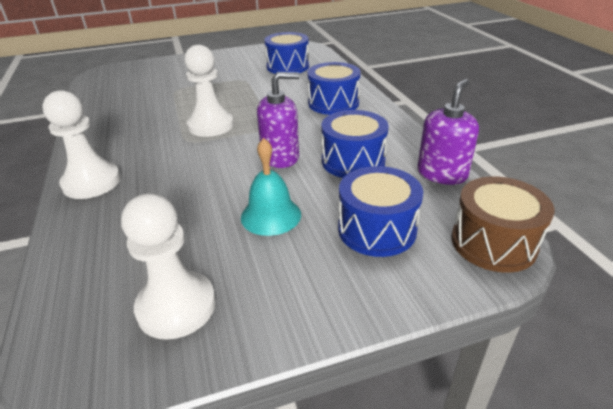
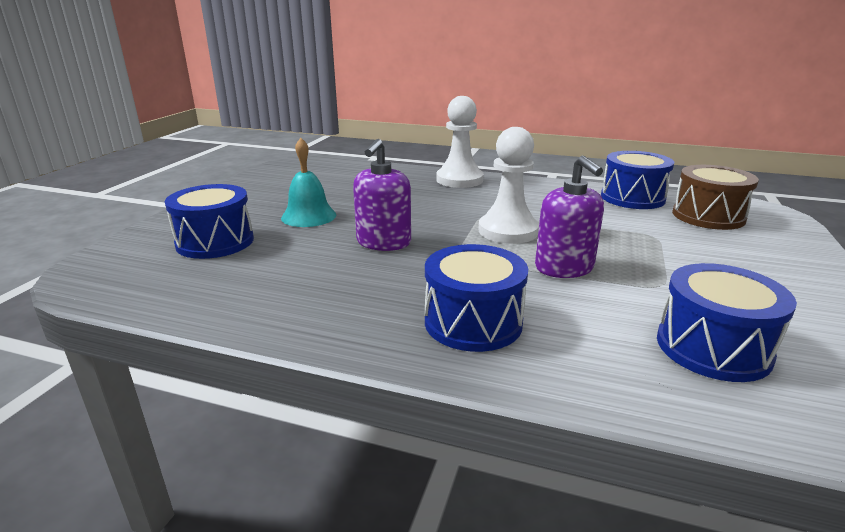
camera: 125 degrees right, 10 degrees down
(176, 306) = (287, 181): white pawn -> none
(353, 161) = (310, 271): blue drum -> blue drum (632, 198)
(442, 174) = (194, 306): purple soap dispenser -> purple soap dispenser (564, 268)
(493, 243) = (99, 275): brown drum -> brown drum (708, 216)

